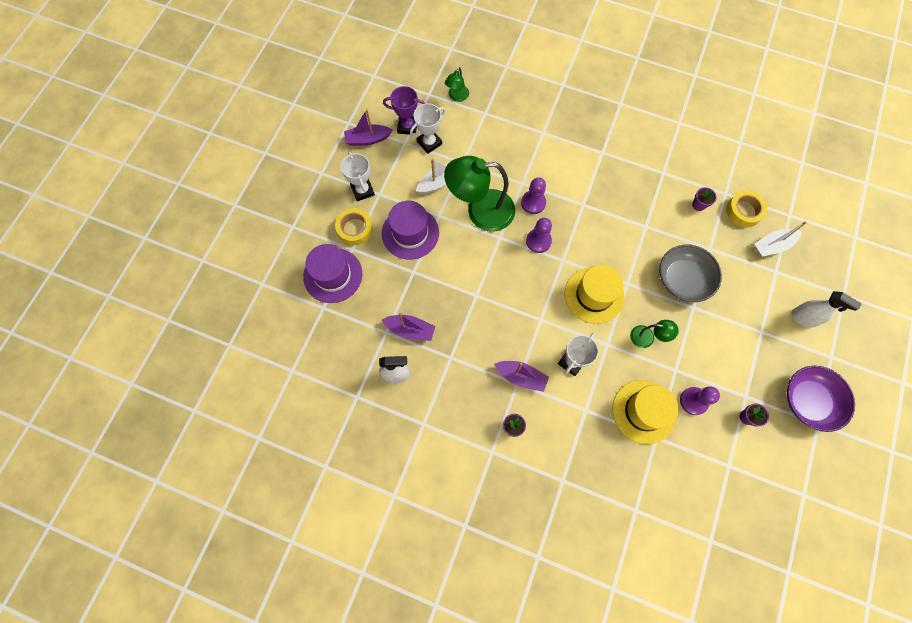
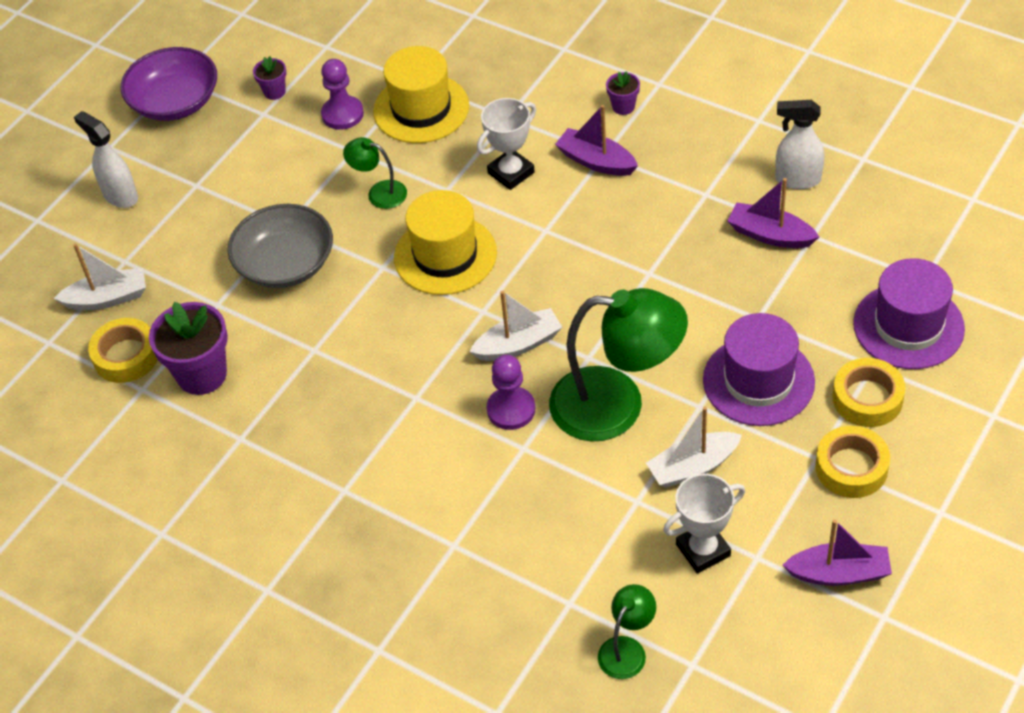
camera: 165 degrees left, 20 degrees down
(362, 190) = (851, 467): white trophy -> yellow tape
(407, 126) = (748, 592): purple trophy -> none
(538, 241) = (518, 344): purple pawn -> white boat
(698, 205) = (202, 375): purple flower pot -> purple flower pot, size x2.01

